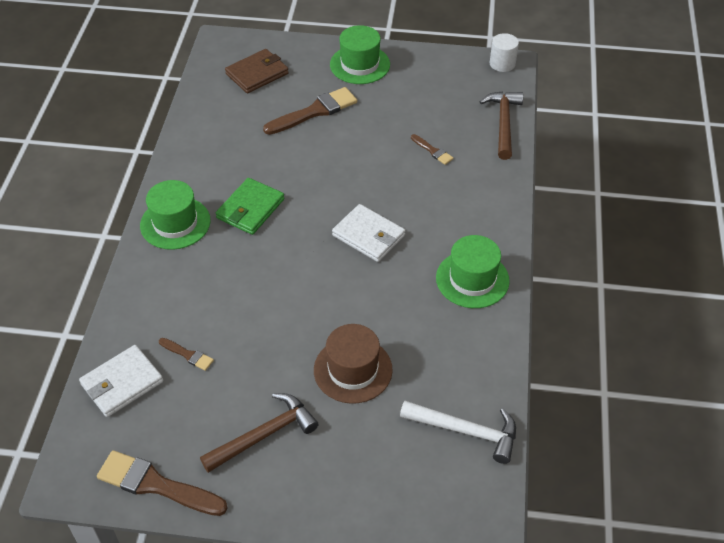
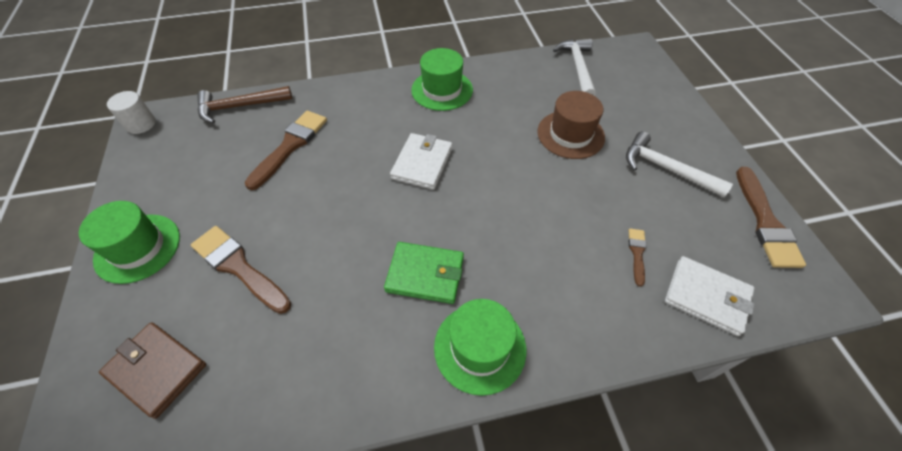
camera: 110 degrees left, 5 degrees up
(264, 435) = (666, 169): brown hammer -> white hammer
(432, 151) = (290, 146): brown brush -> brown brush, size x1.99

